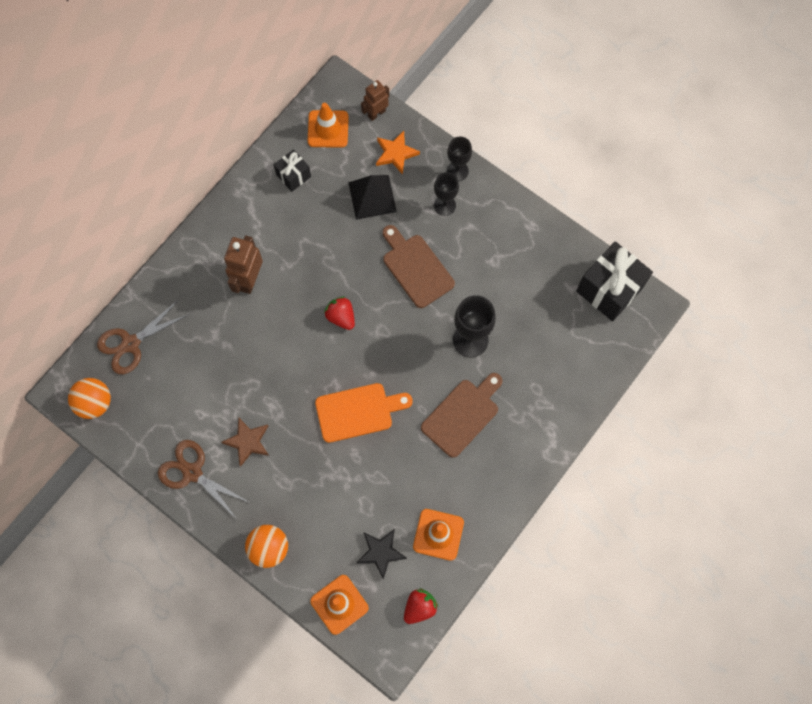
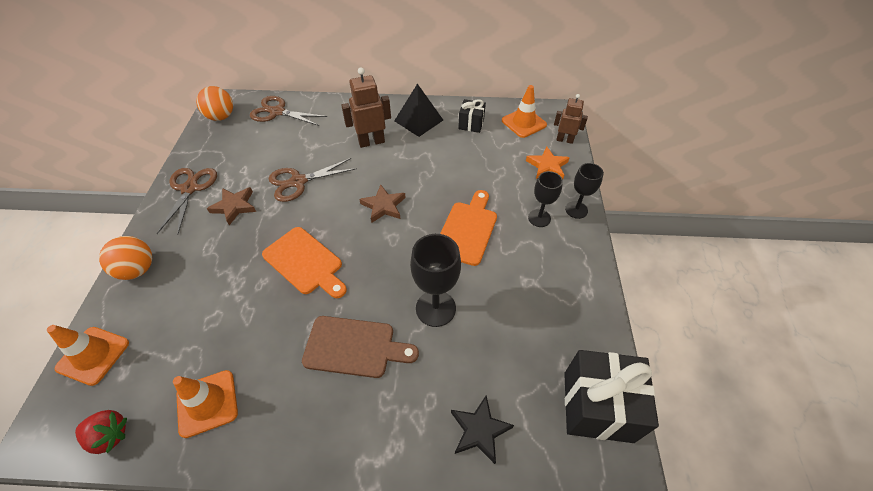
camera: 55 degrees right, 20 degrees down
(256, 372) = (298, 182): none -> brown scissors
(341, 317) = (383, 206): red strawberry -> brown star
(372, 197) = (499, 171): black pyramid -> black pyramid (418, 120)
(380, 552) = (165, 360): black star -> black star (479, 430)
(415, 268) = (467, 230): brown cutting board -> orange cutting board

